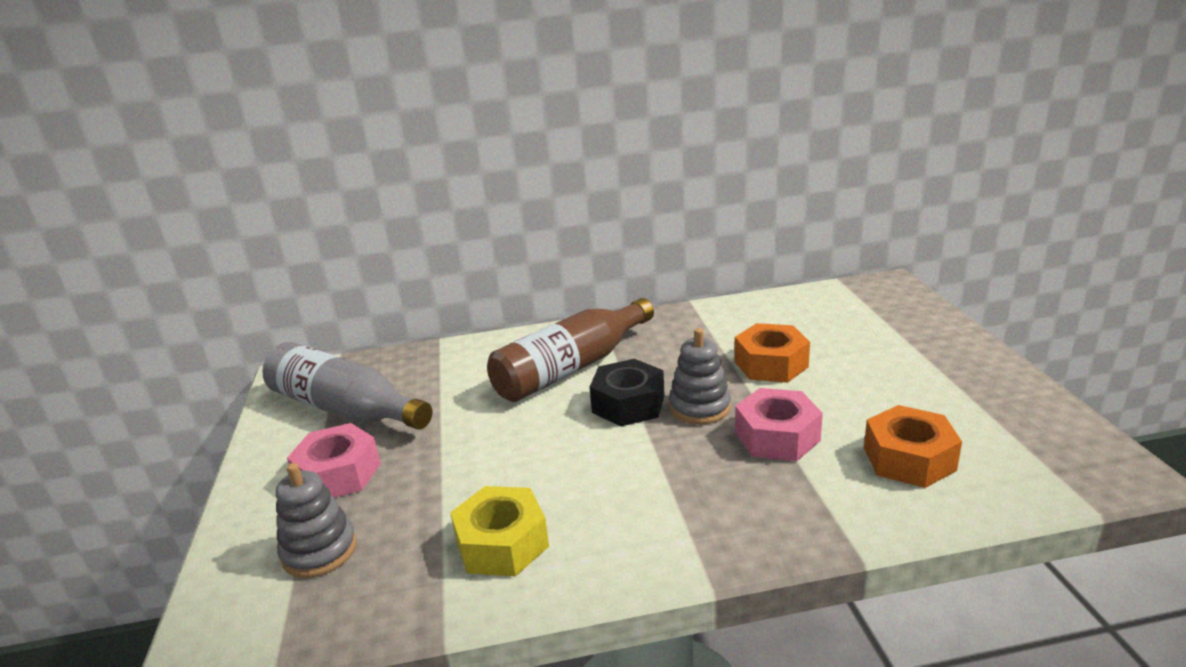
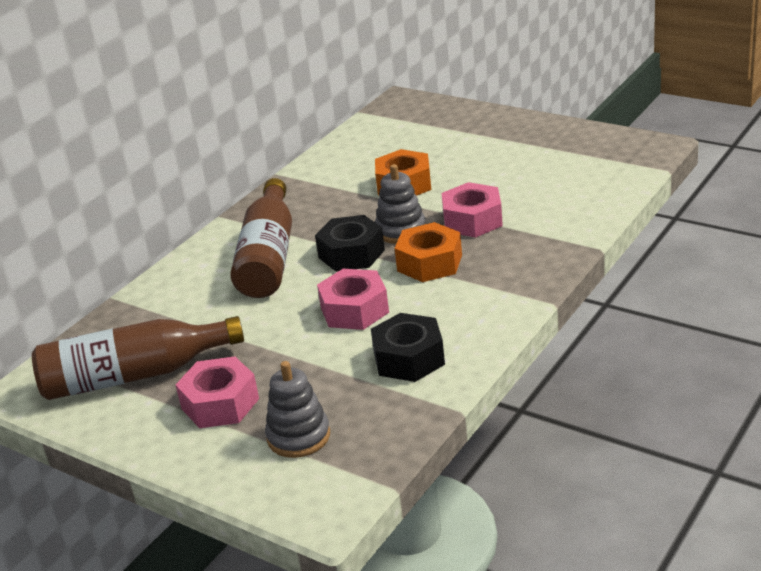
camera: 45 degrees left, 5 degrees up
(345, 409) = (134, 375): grey bottle -> brown bottle
(502, 543) = (408, 358): yellow nut -> black nut
(545, 460) = (354, 310): none -> pink nut
(909, 459) = (556, 193): orange nut -> orange nut (429, 263)

